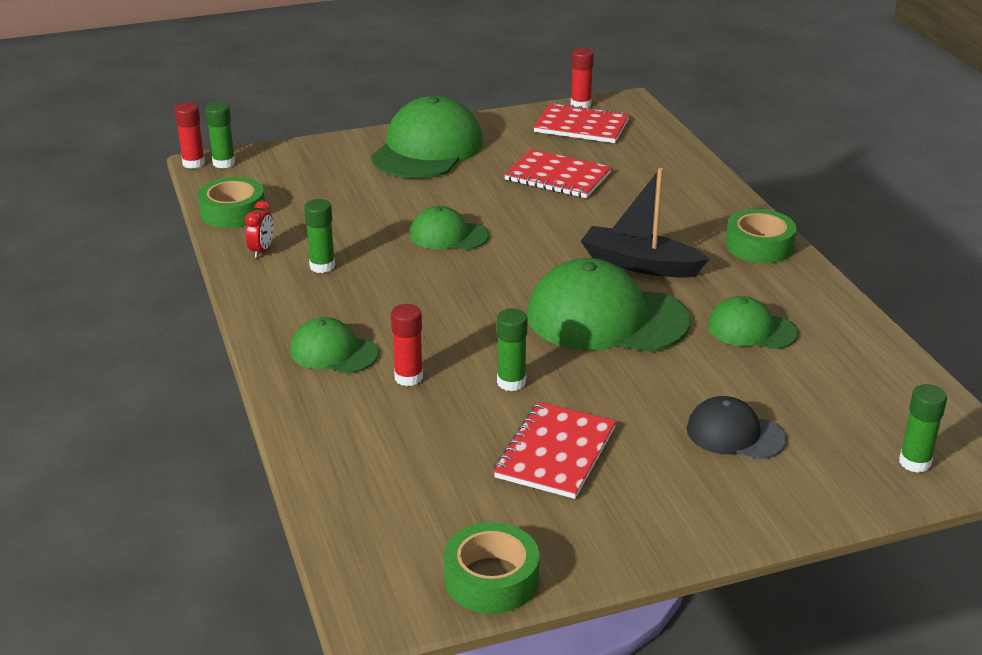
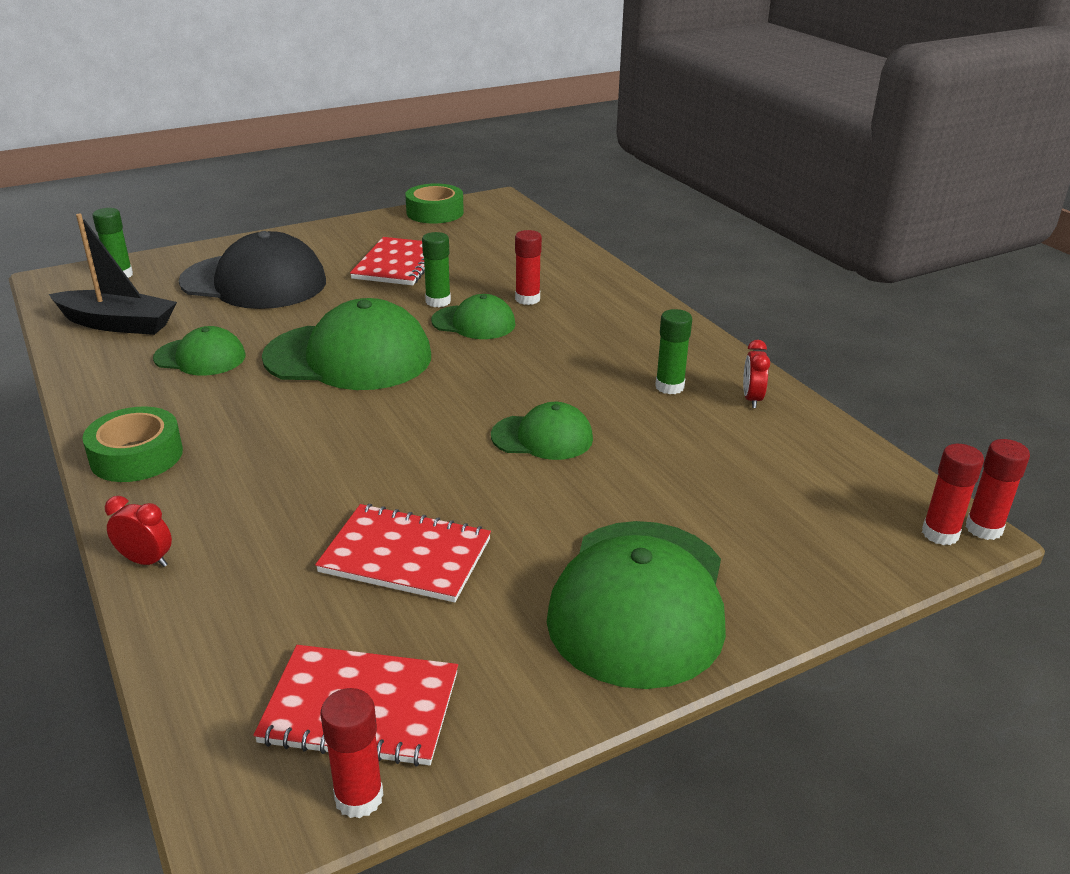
camera: 170 degrees right, 0 degrees up
(224, 163) = (940, 534): green glue stick -> red glue stick
(232, 212) = (837, 448): green tape -> none
(333, 352) = (603, 312): green cap -> green cap (474, 323)
(640, 264) = (301, 417): black boat -> black boat (118, 324)
(716, 186) = (146, 561): none -> red clock
(735, 434) = (254, 282): black cap -> black cap, size x1.85

